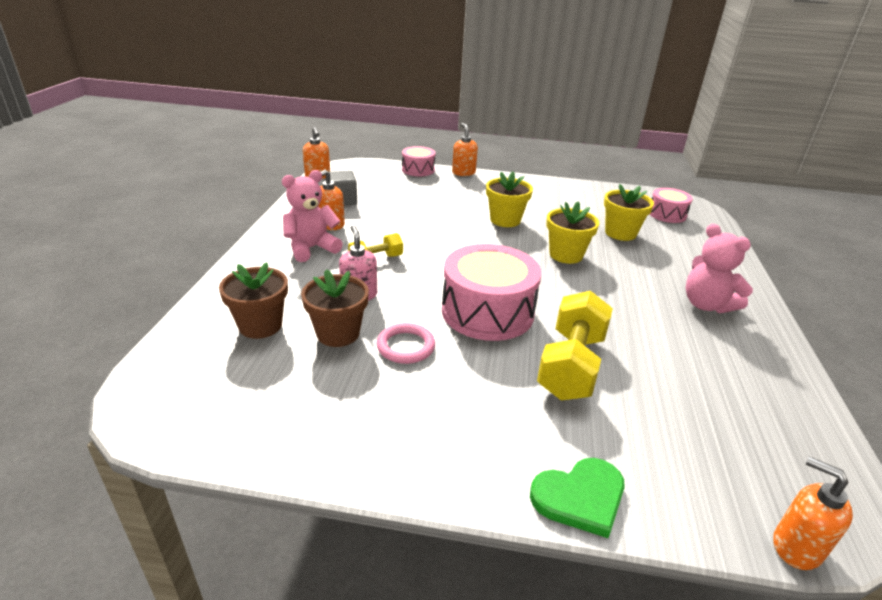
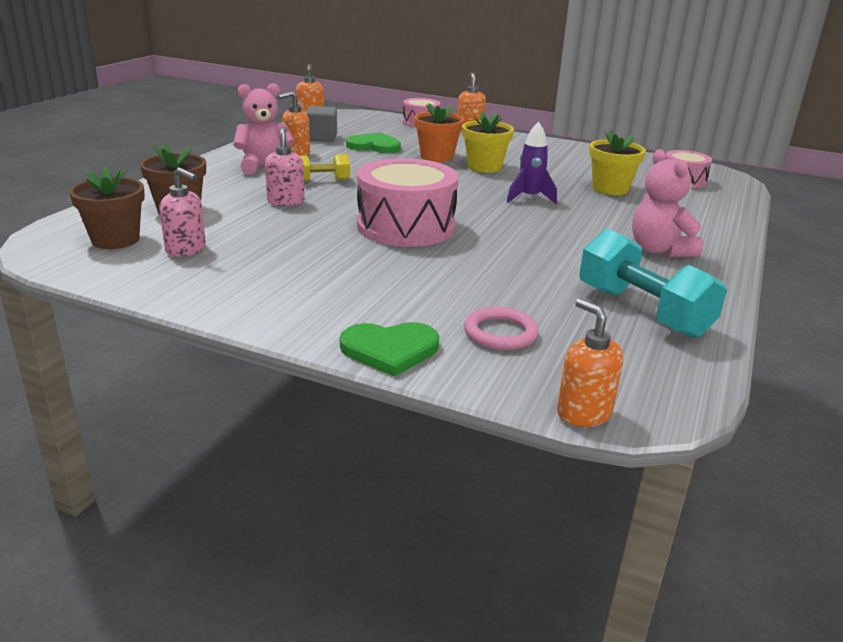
camera: 15 degrees right, 5 degrees down
(300, 386) = (186, 250): none -> pink soap dispenser
(338, 333) = (246, 223): brown flower pot -> brown flower pot (115, 240)
(395, 205) = (374, 146): none -> green heart
(405, 346) = (303, 238): pink ring -> pink ring (500, 333)
(458, 212) = (437, 157): none -> orange flower pot
(566, 255) = (529, 198): yellow flower pot -> purple rocket
(571, 365) = (460, 271): yellow dumbbell -> none
(747, 389) = (642, 311): none -> turquoise dumbbell

